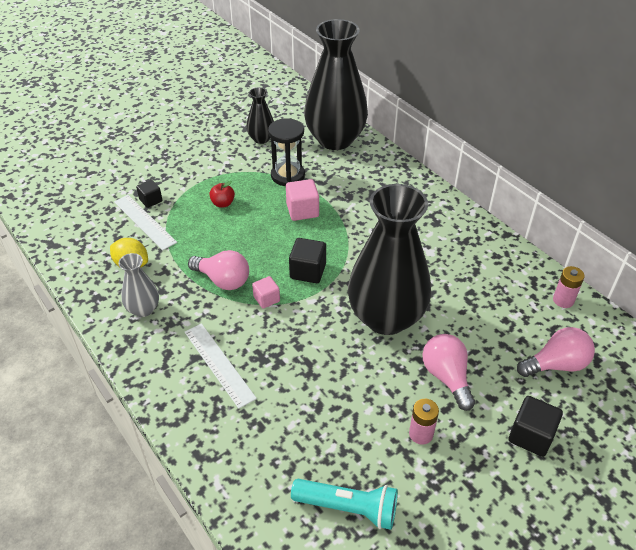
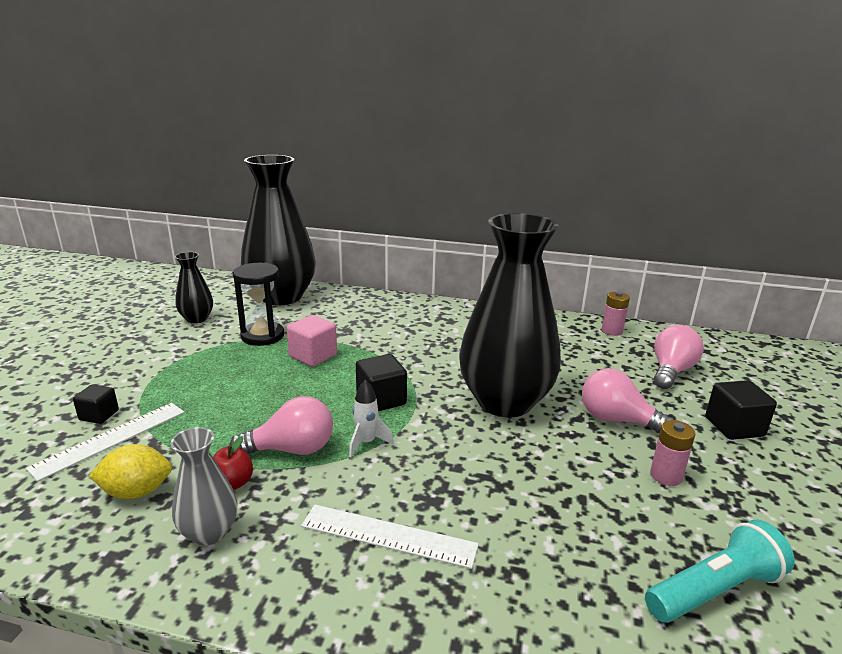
camera: 40 degrees left, 20 degrees down
(144, 222) = (111, 439): white ruler -> white ruler turned 60 degrees counterclockwise
(223, 203) = (209, 383): red apple -> red apple (232, 483)
(266, 299) = (366, 443): pink cube -> white rocket

